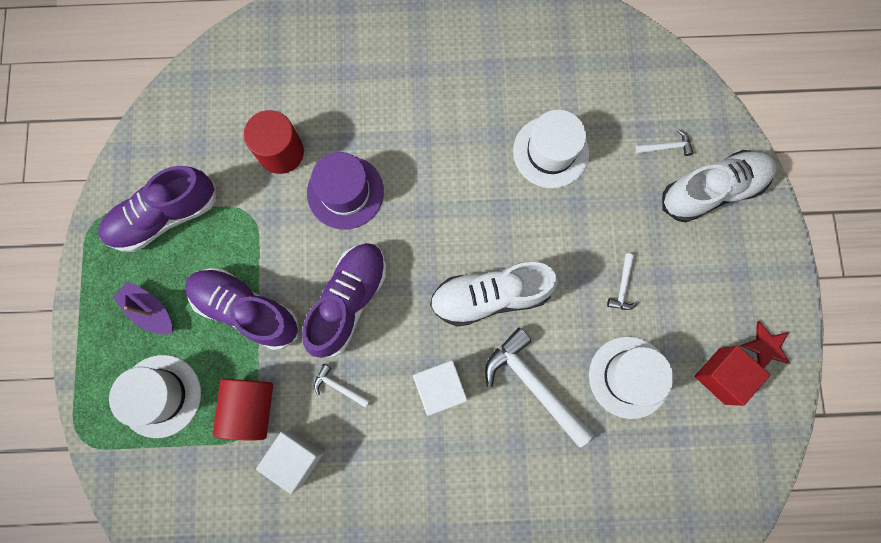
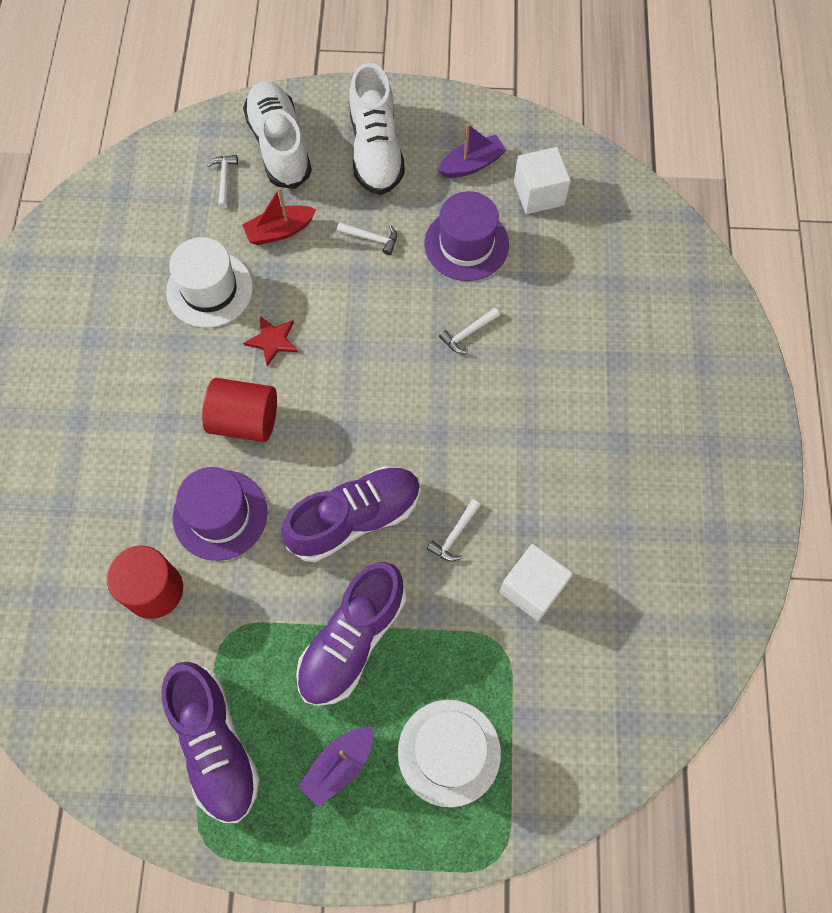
camera: 85 degrees left, 10 degrees down
(251, 408) = (471, 638): red cylinder -> red cylinder (245, 420)
(349, 301) = (355, 518): purple shoe -> purple shoe turned 120 degrees clockwise
(440, 387) = (463, 427): white cube -> white cube (538, 193)
(490, 296) = (367, 367): white shoe -> white shoe (375, 150)
(533, 385) = (467, 333): white hammer -> white hammer, size x0.47
(619, 203) = (279, 231): none -> red boat
(629, 377) = (466, 244): white hat -> purple hat
(722, 376) = (472, 164): red cube -> purple boat
(765, 347) = (446, 124): red star -> red star (272, 341)

